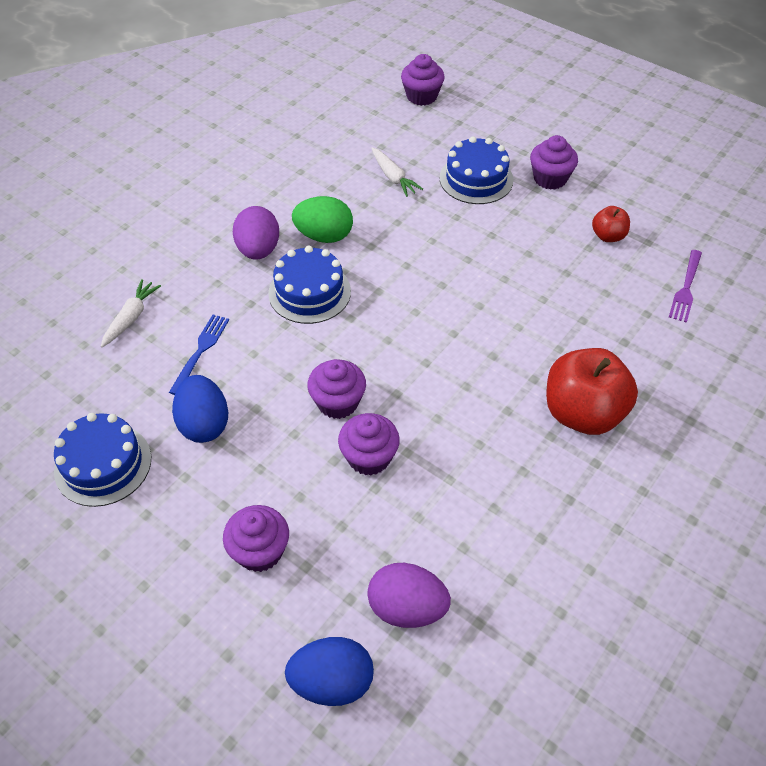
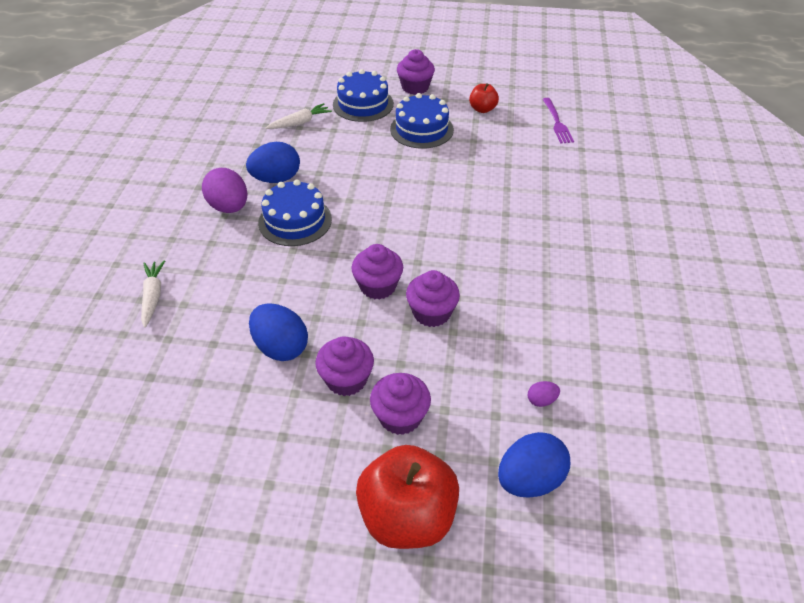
camera: 30 degrees left, 5 degrees down
(103, 464) = (213, 417): blue cake -> blue cake (421, 129)
(200, 351) = (236, 296): blue fork -> none
(324, 236) = (276, 179): green egg -> blue egg
(393, 177) = (300, 122): white carrot -> white carrot turned 60 degrees counterclockwise
(407, 608) = (541, 400): purple egg -> purple egg, size x0.46
(421, 96) = (279, 64): purple cupcake -> purple cupcake (346, 379)
(583, 413) = (555, 221): red apple -> red apple (407, 516)

